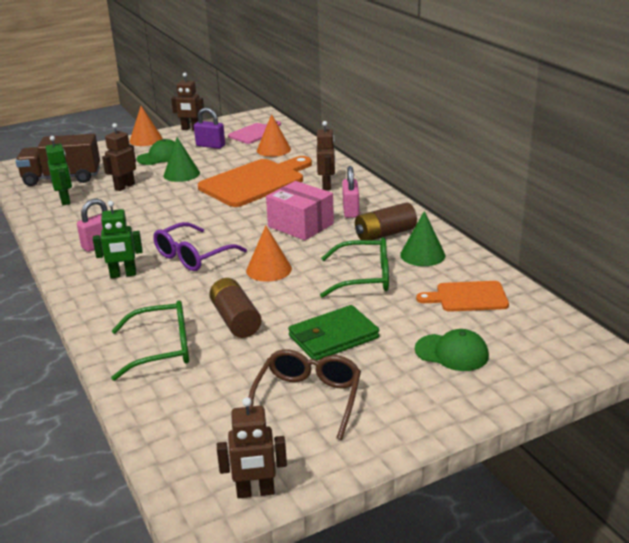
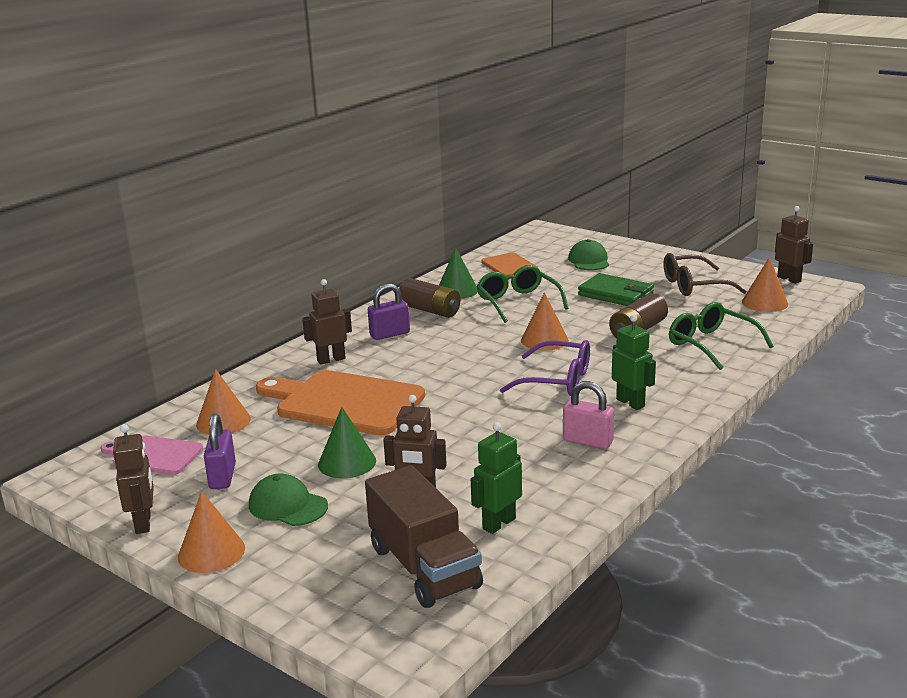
camera: 115 degrees left, 5 degrees down
(211, 431) = (765, 303): none -> orange cone
(301, 225) = (442, 349): pink box -> none
(350, 211) = (389, 334): pink padlock -> purple padlock

